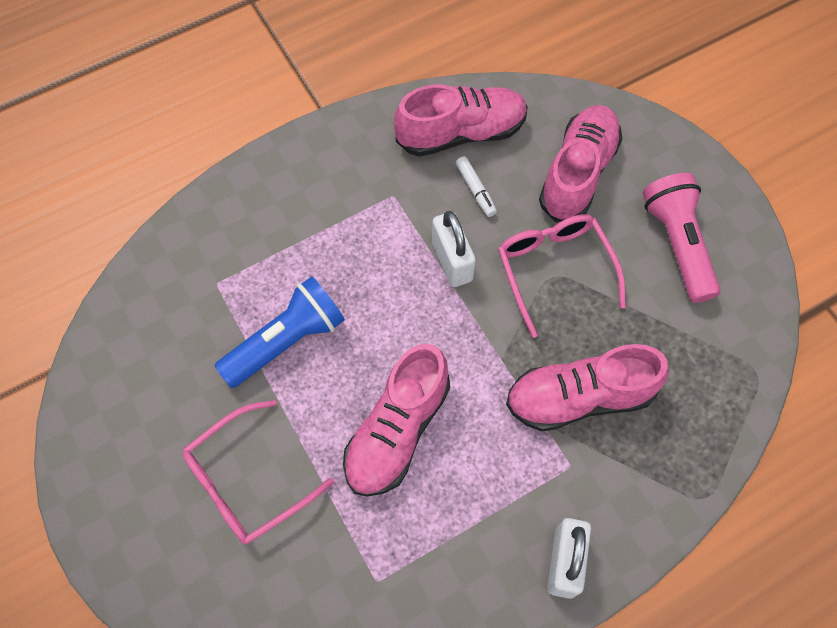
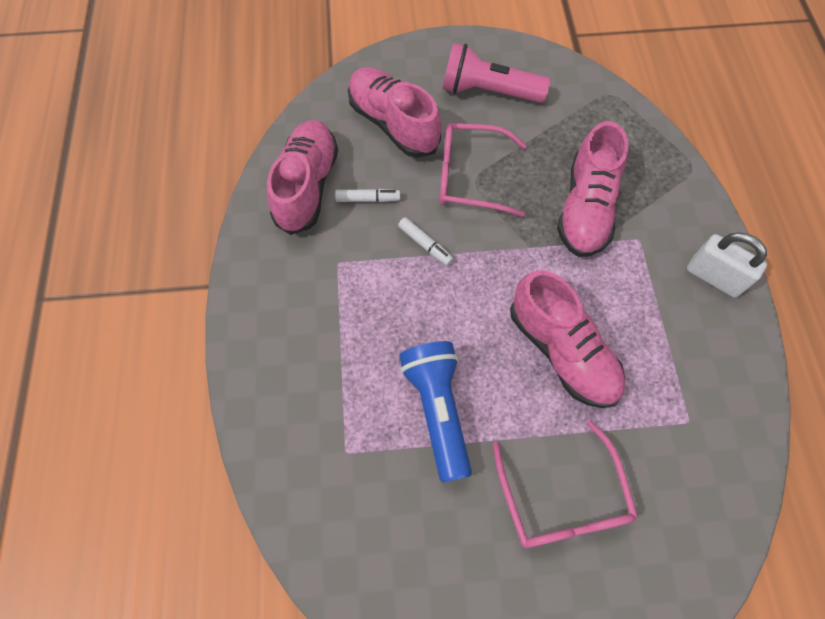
camera: 65 degrees left, 0 degrees up
(452, 261) = (425, 245): white padlock -> white marker

